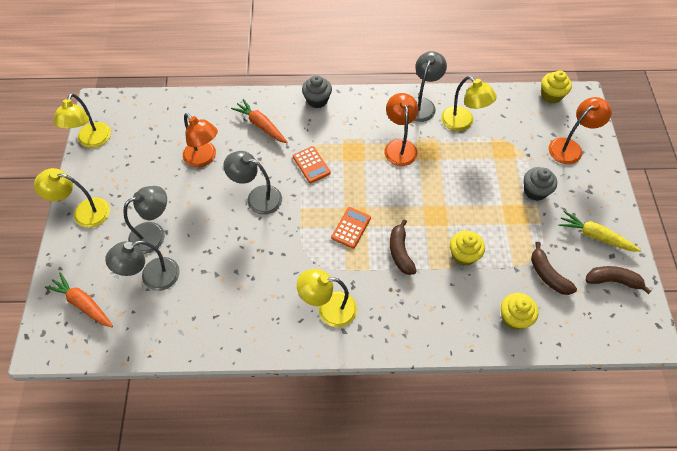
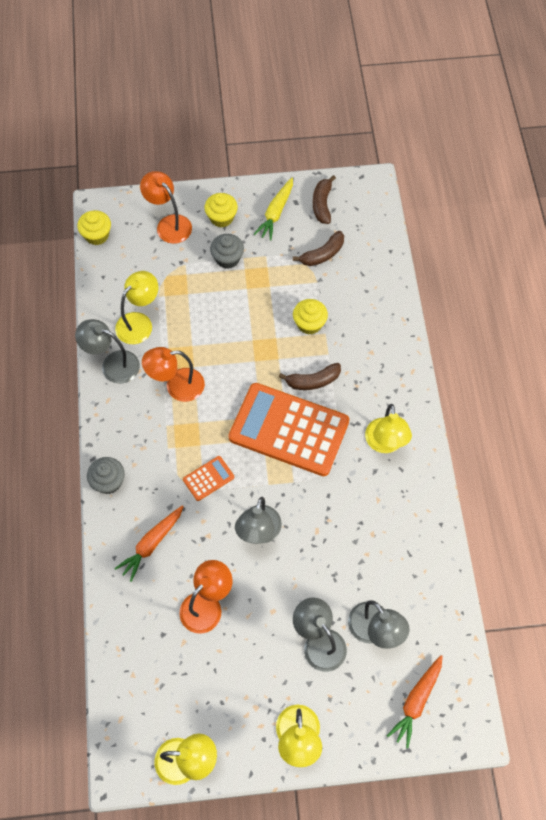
camera: 95 degrees left, 5 degrees up
(351, 228) = (289, 429): orange calculator -> orange calculator, size x2.42
(514, 317) = (370, 284): yellow cupcake -> yellow cupcake (221, 218)

